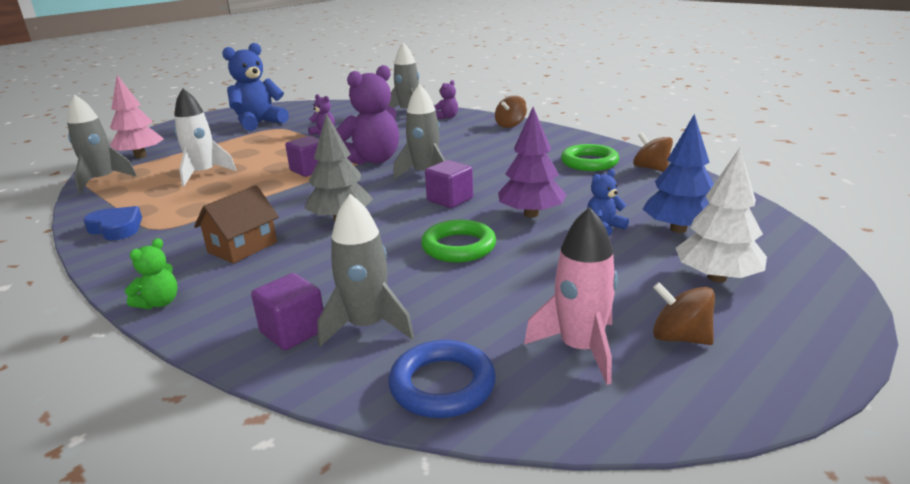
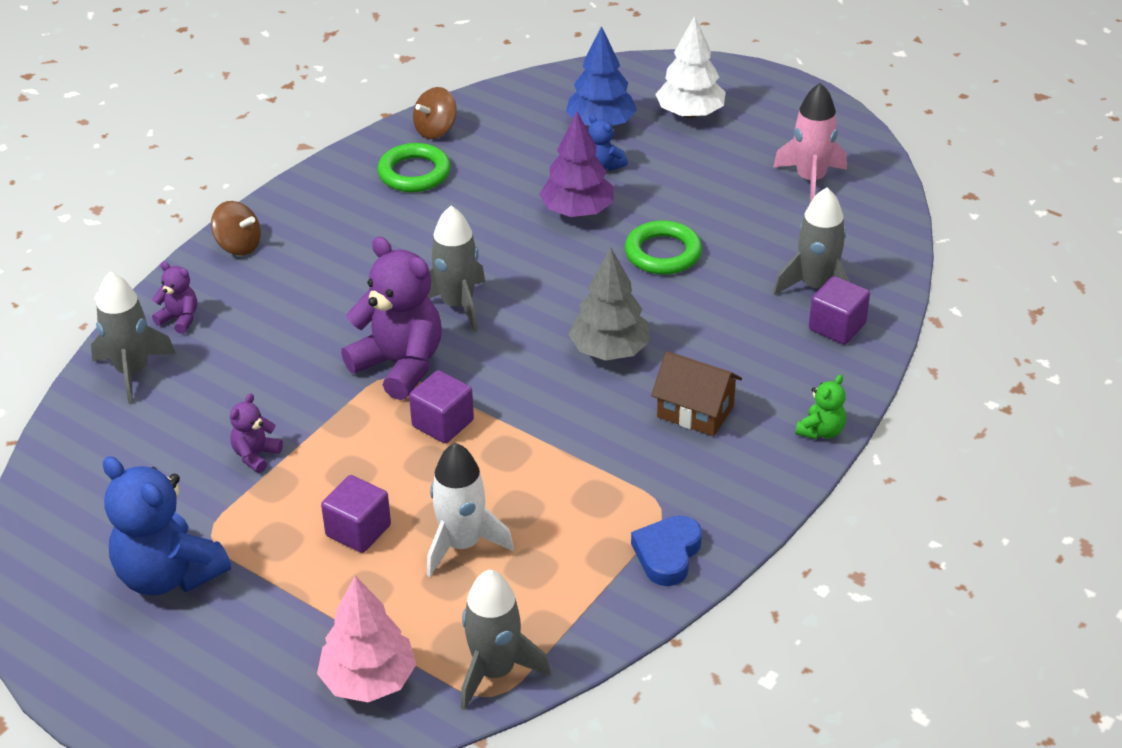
camera: 100 degrees left, 15 degrees up
(159, 303) = (821, 431): green teddy bear -> green teddy bear turned 105 degrees clockwise
(442, 385) = (874, 238): blue ring -> none
(450, 200) = (543, 273): purple cube -> purple cube (358, 530)
(679, 337) = (782, 137): brown spinning top -> none

